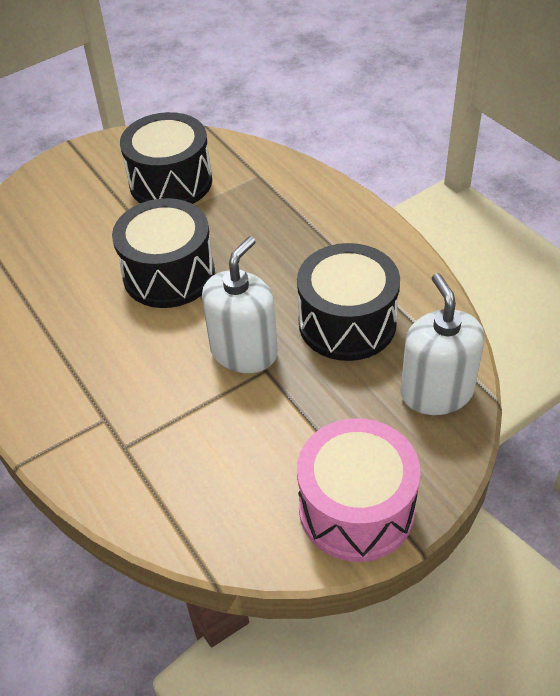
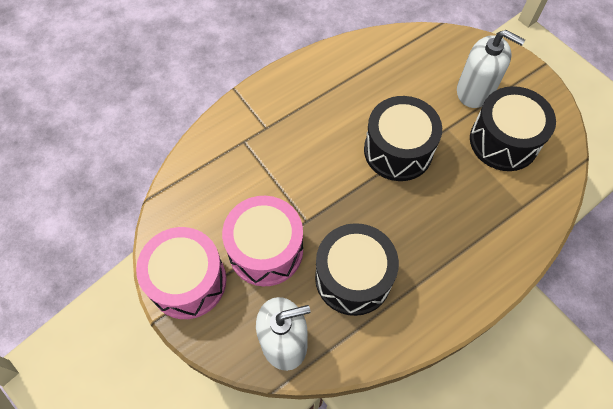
camera: 85 degrees right, 15 degrees up
(244, 352) = (323, 206): white soap dispenser -> white soap dispenser (475, 91)
(308, 414) = (266, 250): none -> pink drum

